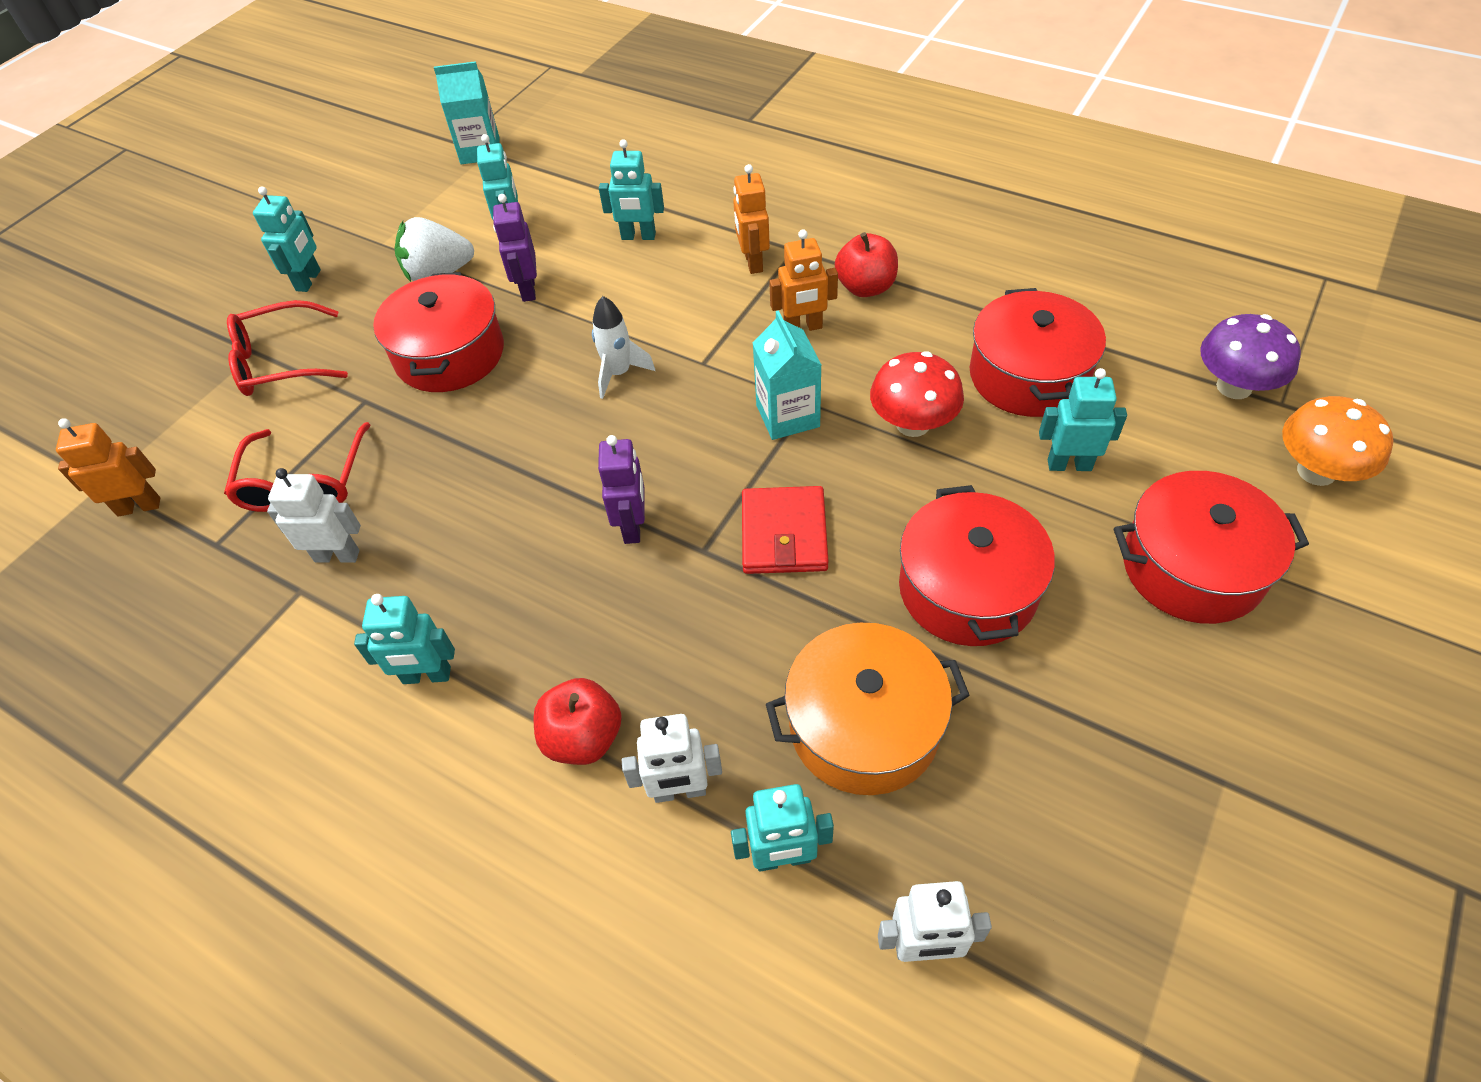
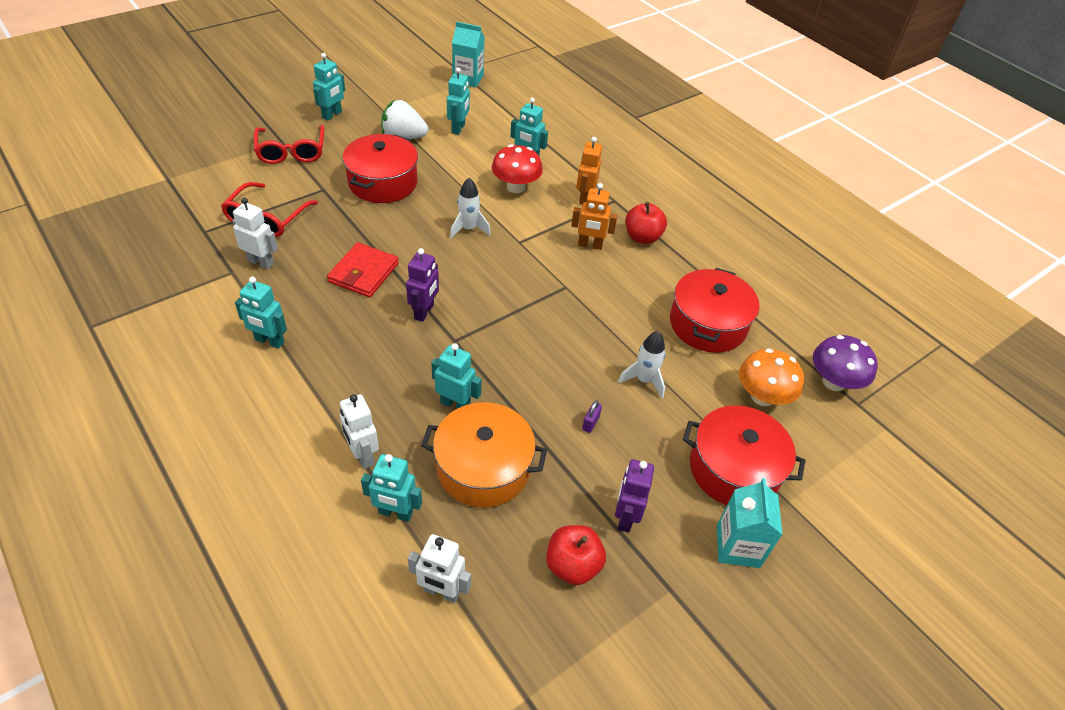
camera: 15 degrees right, 5 degrees down
(139, 506) = (178, 197): orange robot -> none
(280, 362) = (291, 152): red glasses -> red glasses turned 105 degrees counterclockwise
(528, 290) = (446, 164): purple robot -> purple robot (625, 517)
(583, 738) = (329, 407): red apple -> red apple (572, 565)
(680, 791) = (363, 455): white robot -> white robot turned 45 degrees clockwise
(784, 534) = (505, 350): red wallet -> red wallet (363, 273)
(787, 416) = (549, 289): turquoise carton -> turquoise carton (738, 546)
(913, 424) = (619, 323): red mushroom -> red mushroom (516, 187)
(967, 589) = (590, 423): red pot -> purple padlock
(997, 492) = (644, 380): none -> white rocket
(1069, 464) = (698, 383): turquoise robot -> turquoise robot (455, 404)
(1316, 471) = (852, 450): orange mushroom -> orange mushroom (762, 396)

